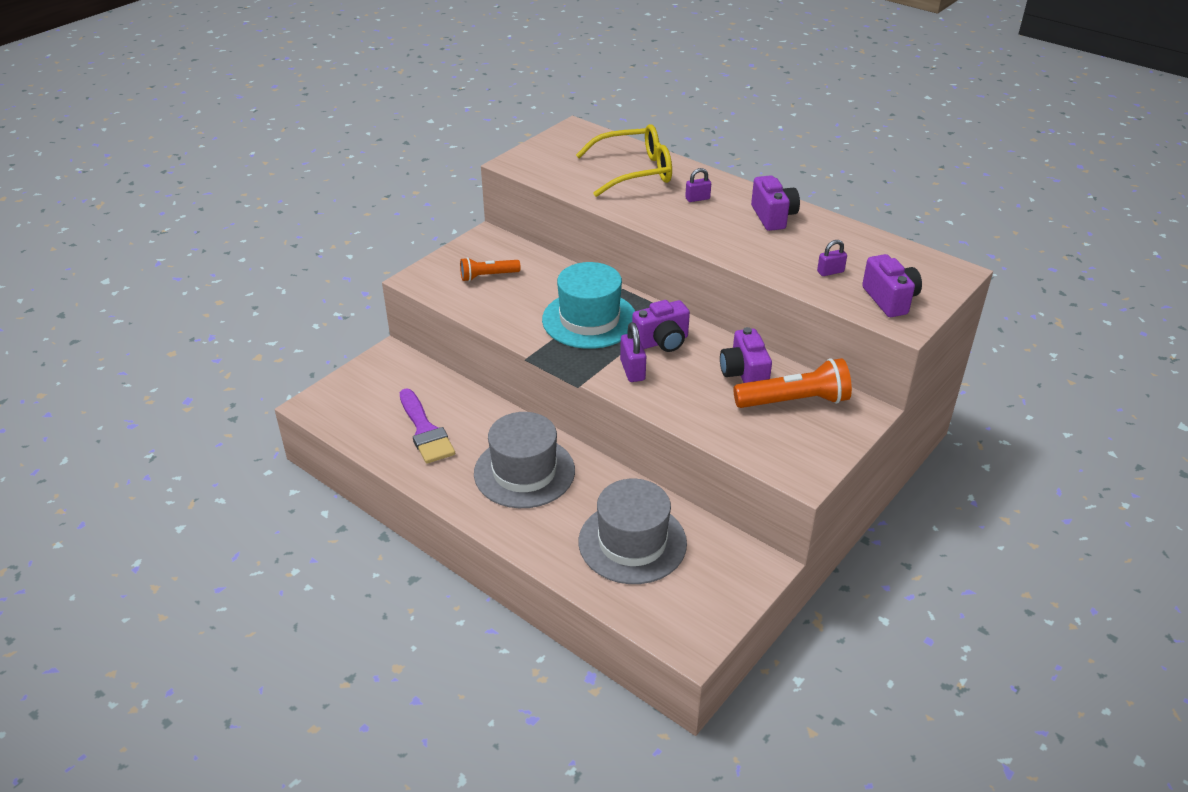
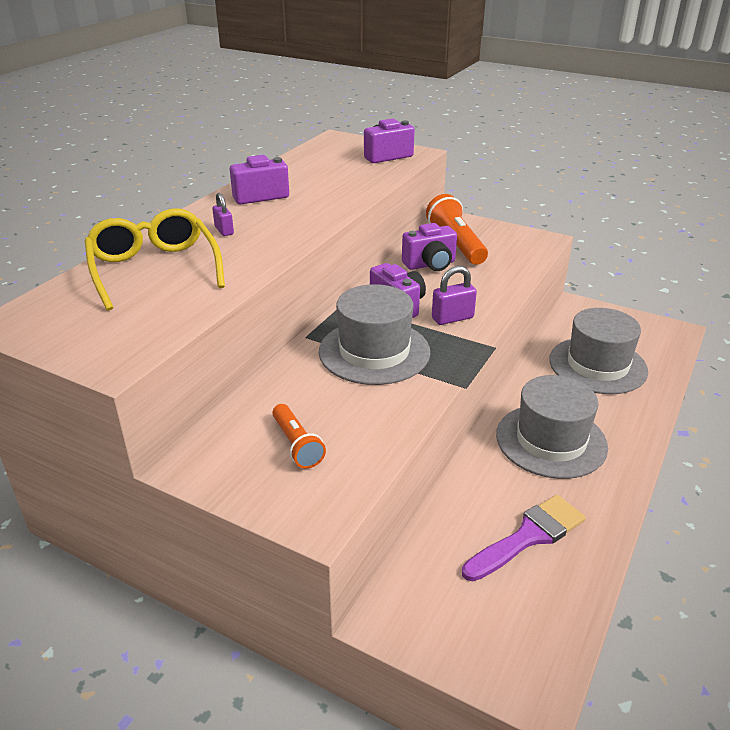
camera: 100 degrees left, 5 degrees down
(589, 319) = (374, 352): turquoise hat -> grey hat
(830, 272) = (352, 174): purple padlock -> none

